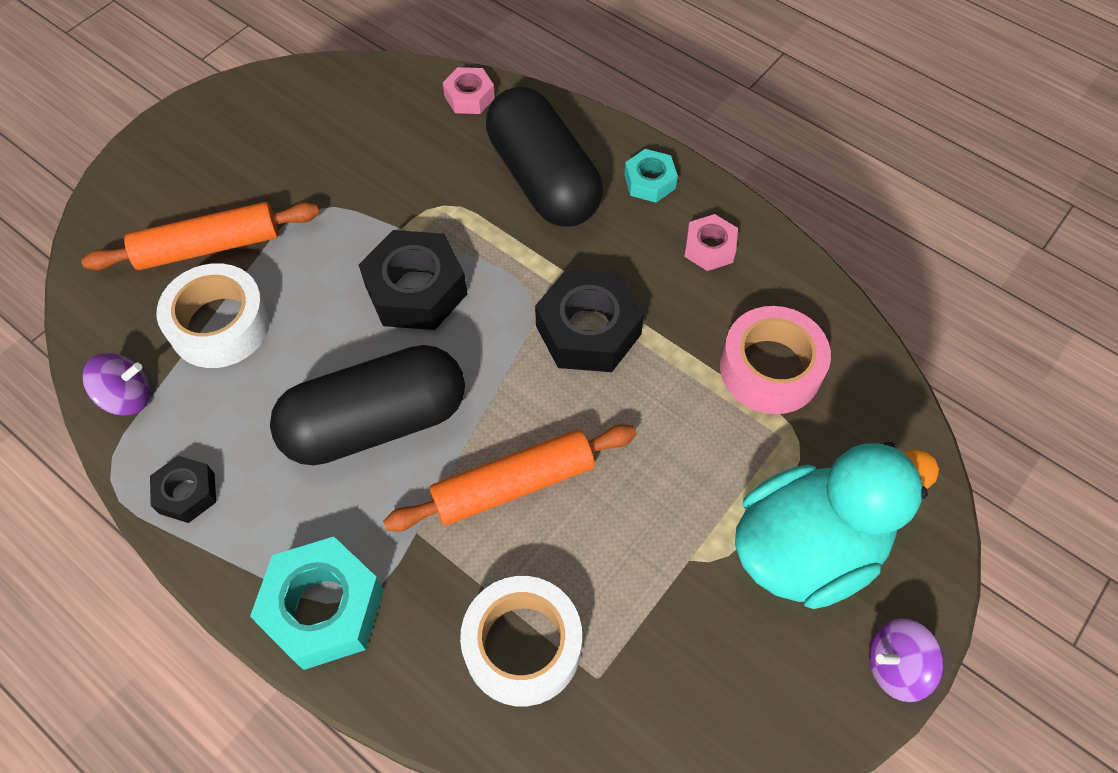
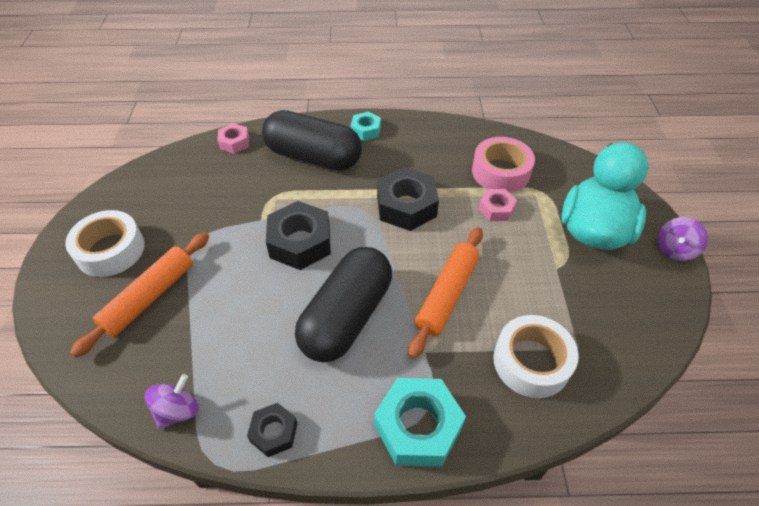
camera: 40 degrees left, 10 degrees down
(220, 325) = (200, 331): white tape -> white tape (110, 250)
(709, 248) = (422, 141): pink nut -> pink nut (496, 209)

